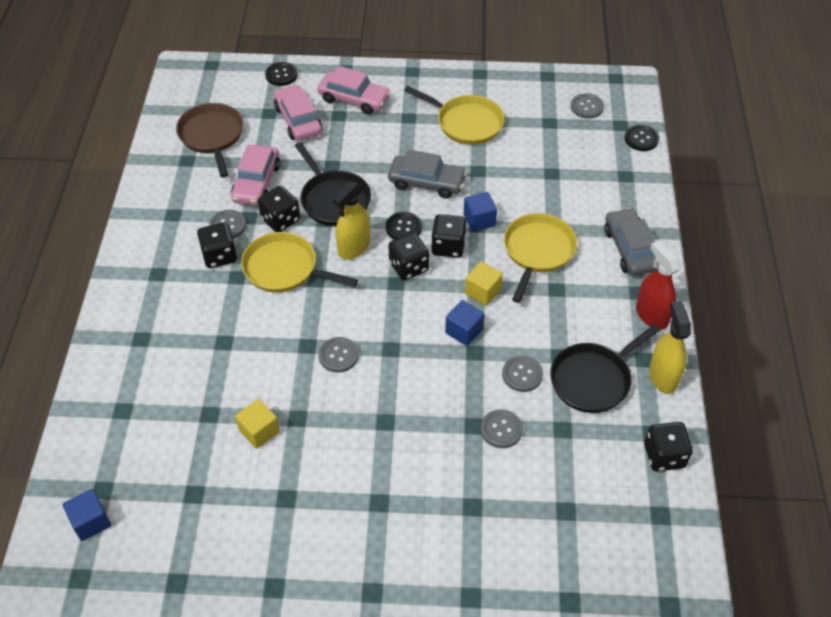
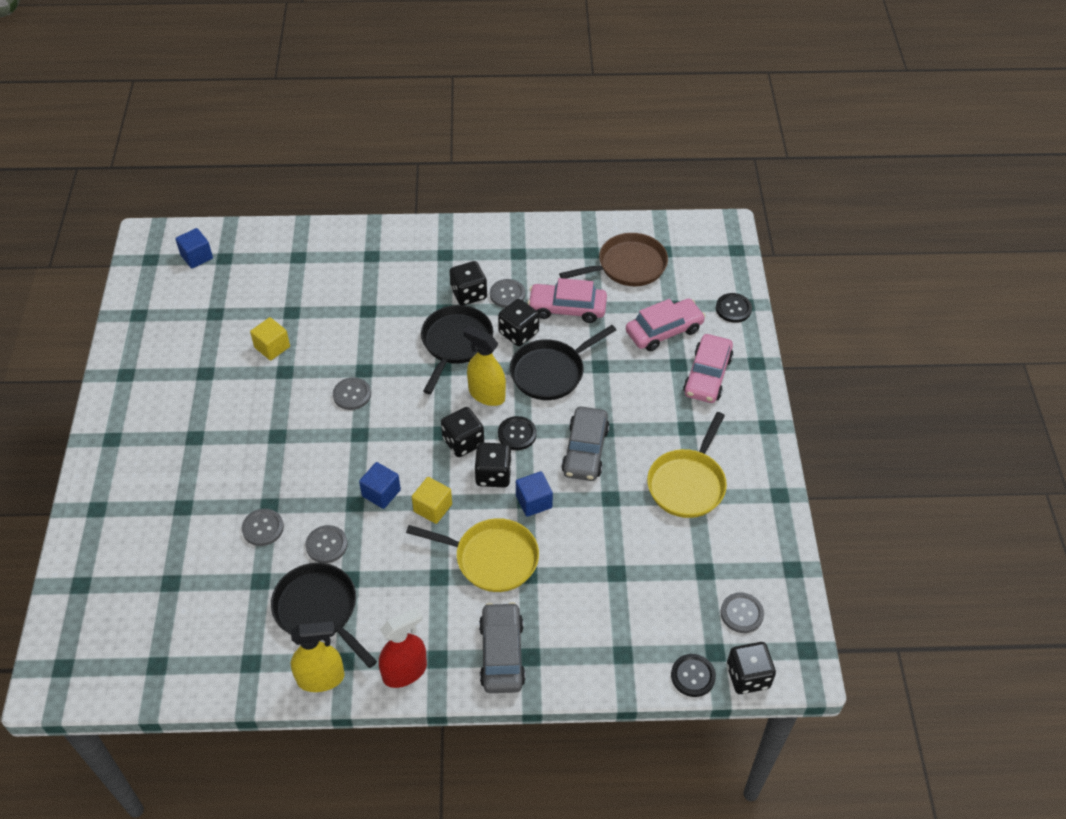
camera: 85 degrees right, 0 degrees up
(284, 269) = (455, 343): yellow pan -> black pan
(630, 249) = (502, 654): grey car -> grey car turned 75 degrees counterclockwise
(664, 456) = (222, 673): black dice -> black dice (747, 676)

